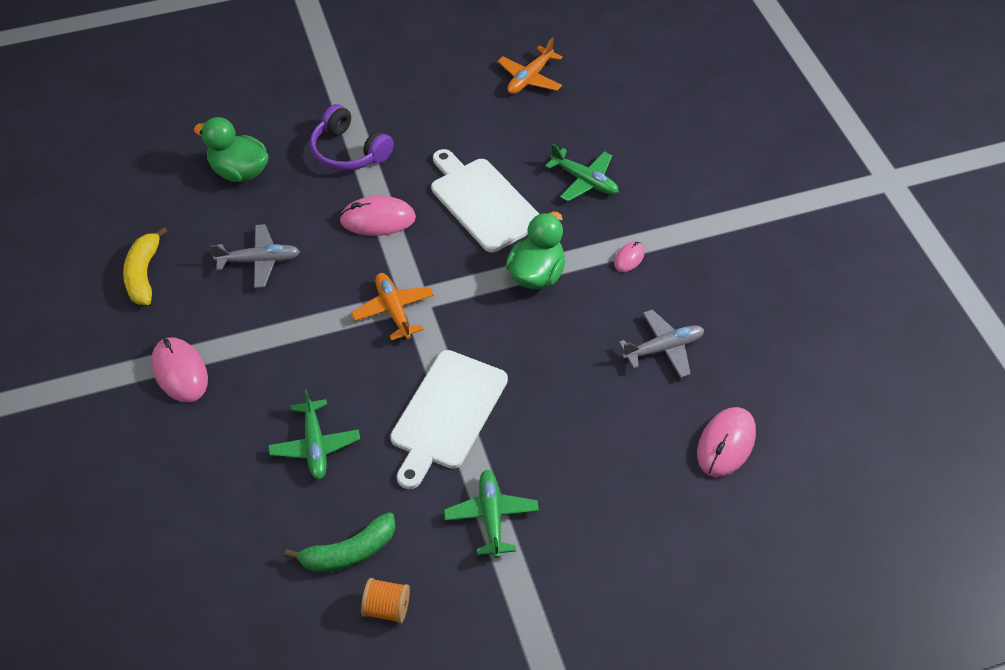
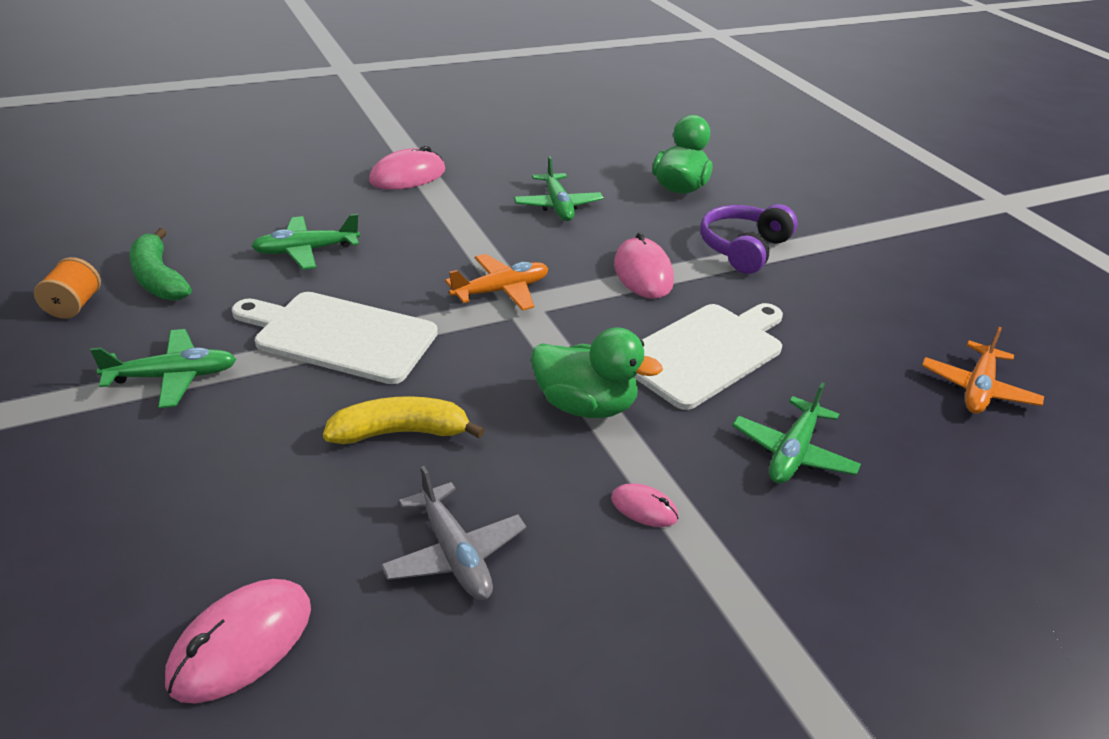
camera: 80 degrees right, 15 degrees down
(144, 274) = (526, 152): yellow banana -> yellow banana (401, 432)
(259, 261) = (558, 206): grey plane -> green plane
(530, 78) = (977, 389): orange plane -> orange plane turned 90 degrees counterclockwise
(726, 444) = (241, 643): pink mouse -> pink mouse turned 75 degrees counterclockwise

